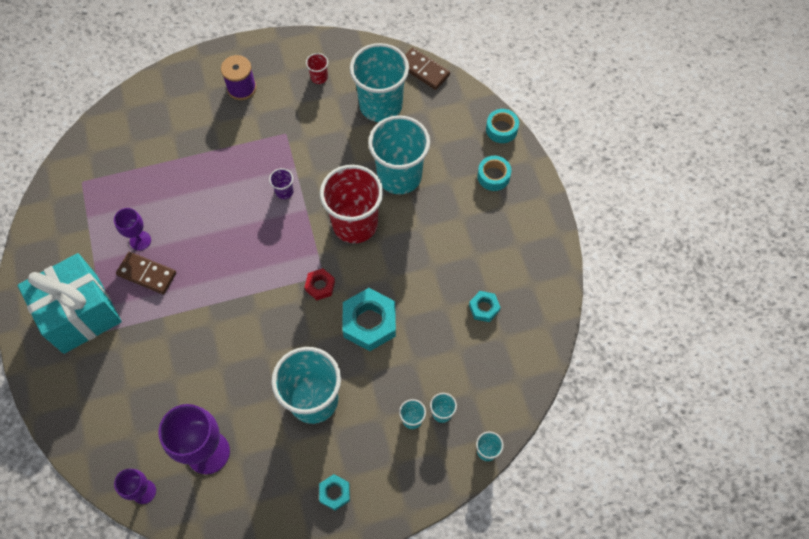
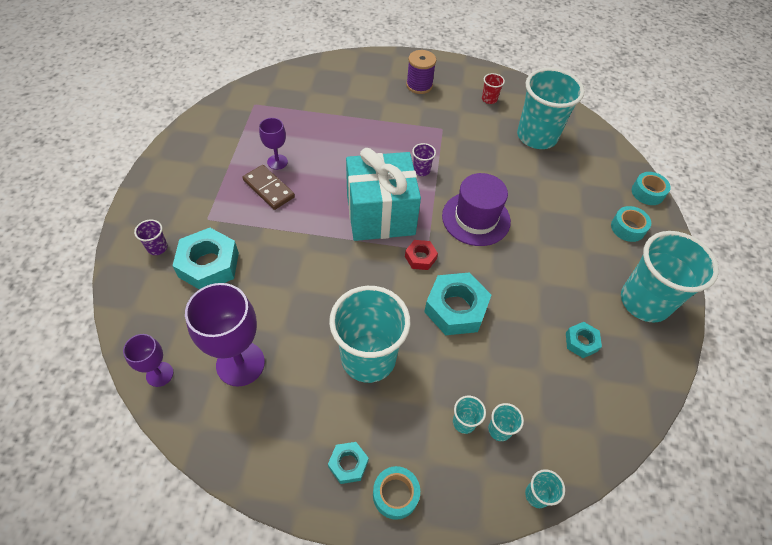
camera: 20 degrees right, 10 degrees down
(74, 380) = (157, 248): none -> purple cup
(80, 314) = (195, 198): turquoise gift -> turquoise gift (380, 215)
(131, 376) = (209, 265): none -> turquoise nut
(355, 224) = (476, 218): red cup -> purple hat
(380, 499) = (395, 494): none -> turquoise tape
(399, 176) = (534, 195): turquoise cup -> turquoise cup (644, 301)
(424, 70) = (586, 124): brown domino -> none

